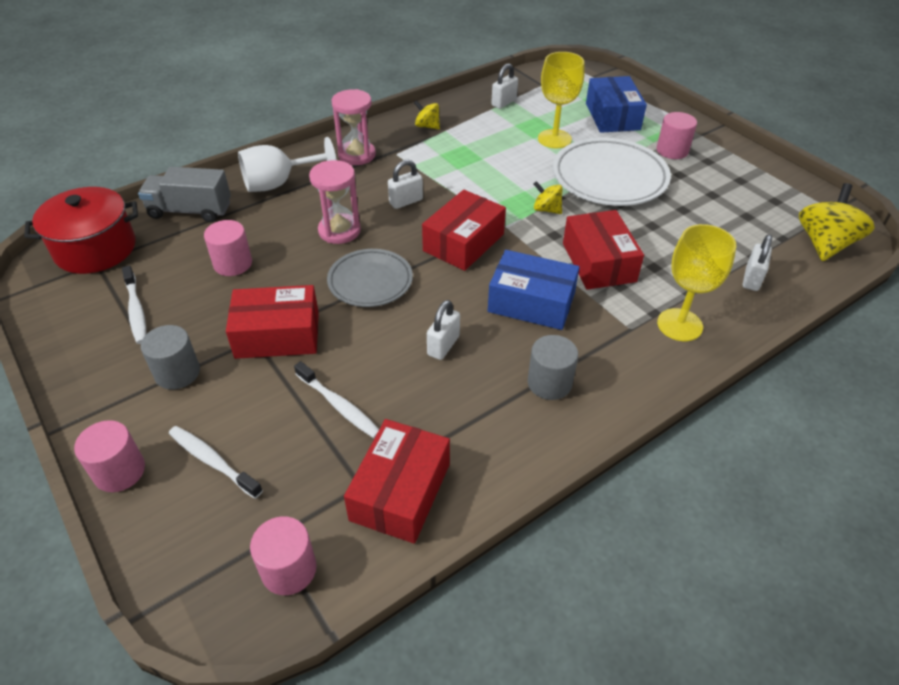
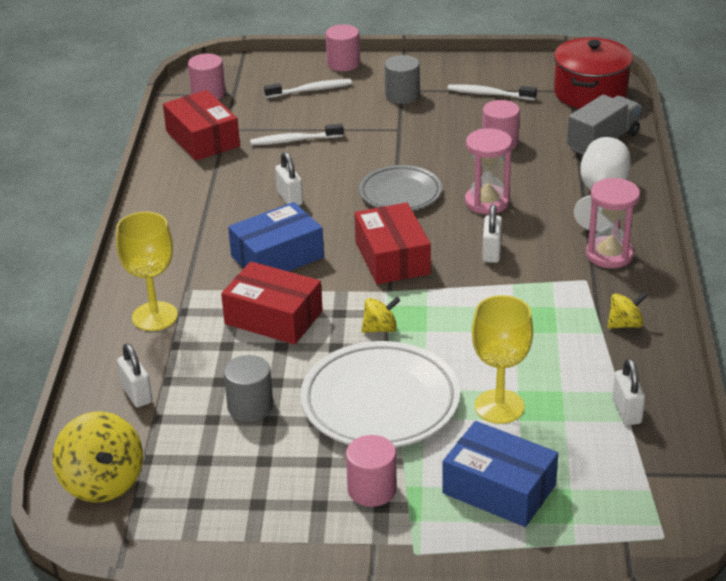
camera: 130 degrees right, 10 degrees down
(277, 335) = (391, 138): red box -> none
(549, 383) = (196, 225): grey cylinder -> grey cylinder (250, 406)

